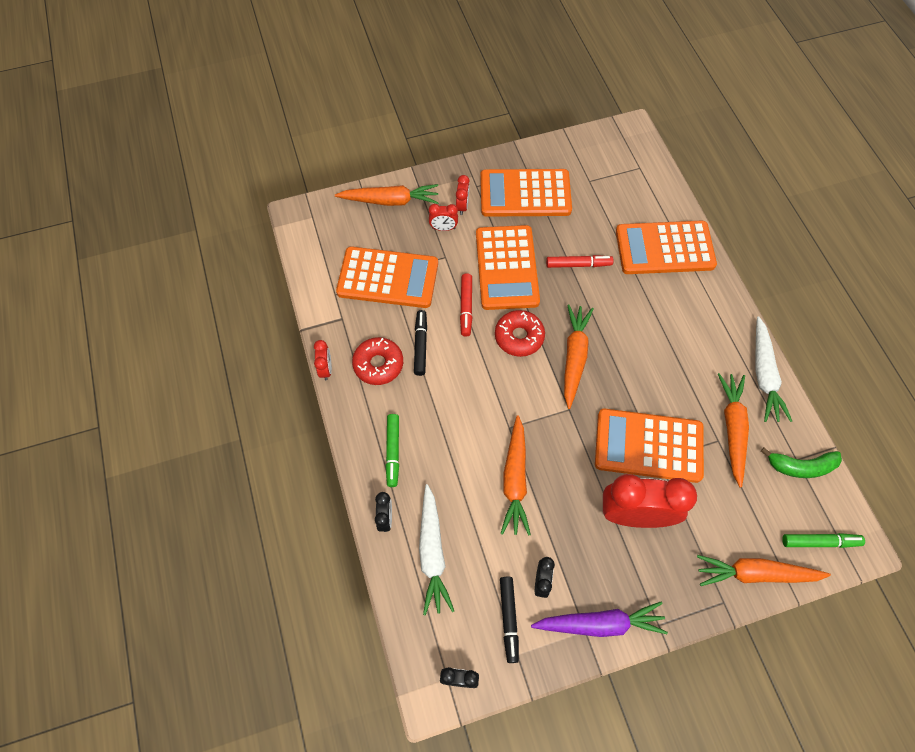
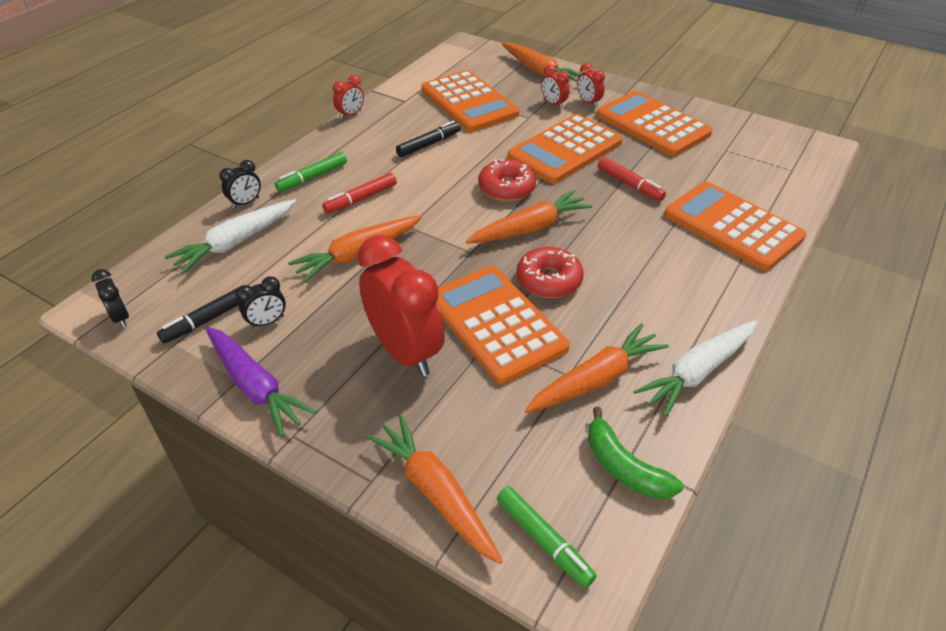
camera: 50 degrees right, 20 degrees down
(378, 364) = (385, 134): red donut -> red donut (549, 280)
(462, 206) = (588, 102): red clock -> red clock turned 90 degrees clockwise
(466, 307) = (496, 148): red marker -> red marker (361, 199)

